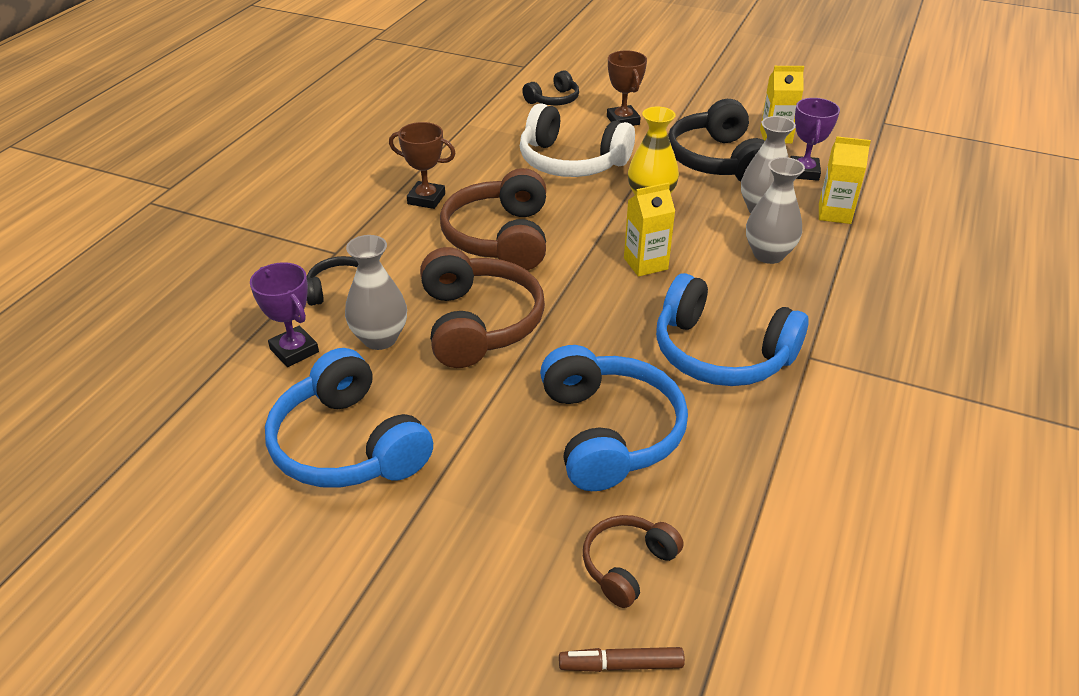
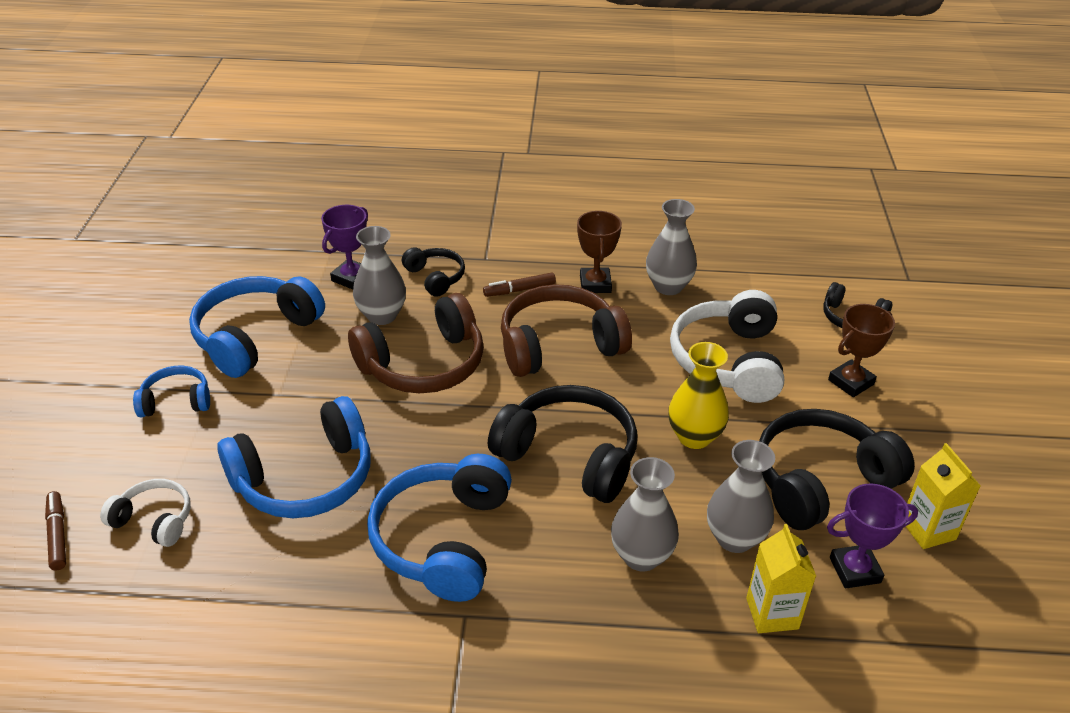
camera: 70 degrees right, 0 degrees up
(403, 242) = (519, 290): none -> brown marker
(429, 530) = (176, 401): none -> blue headphones
(457, 164) = (668, 286): none -> grey vase
(627, 565) = (154, 520): brown headphones -> white headphones
(645, 264) = (569, 455): yellow carton -> black headphones

